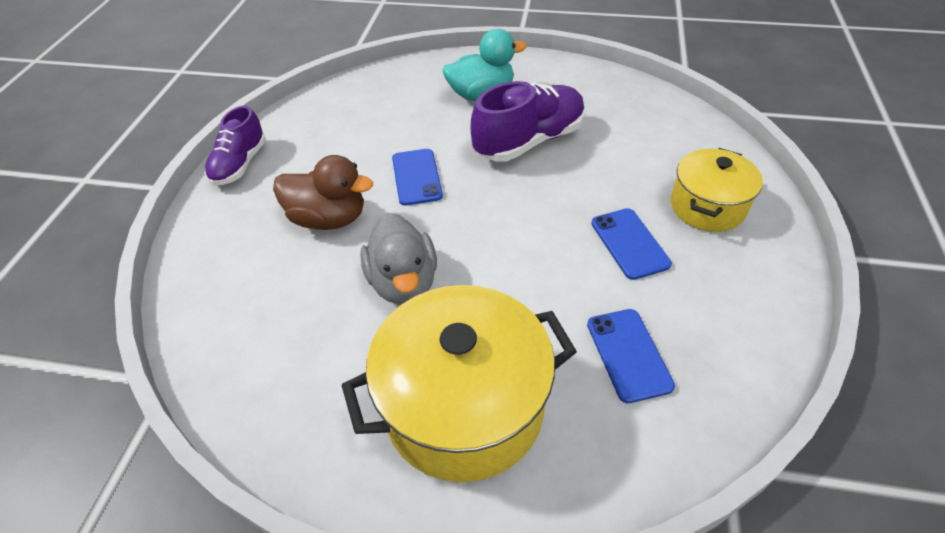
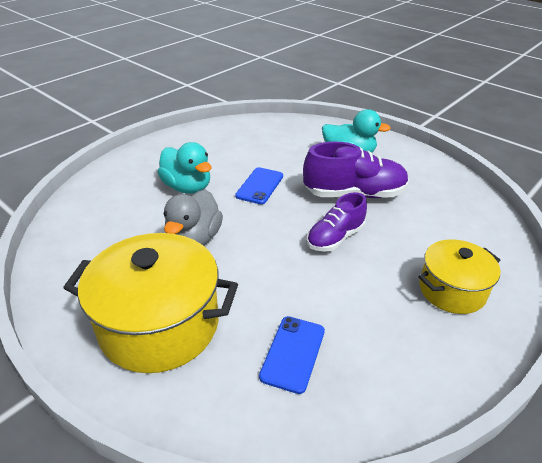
camera: 30 degrees right, 10 degrees down
(240, 164) = (169, 141): purple shoe -> purple shoe (335, 238)
(329, 218) = (187, 187): brown duck -> turquoise duck
(629, 243) = (364, 286): blue phone -> none

